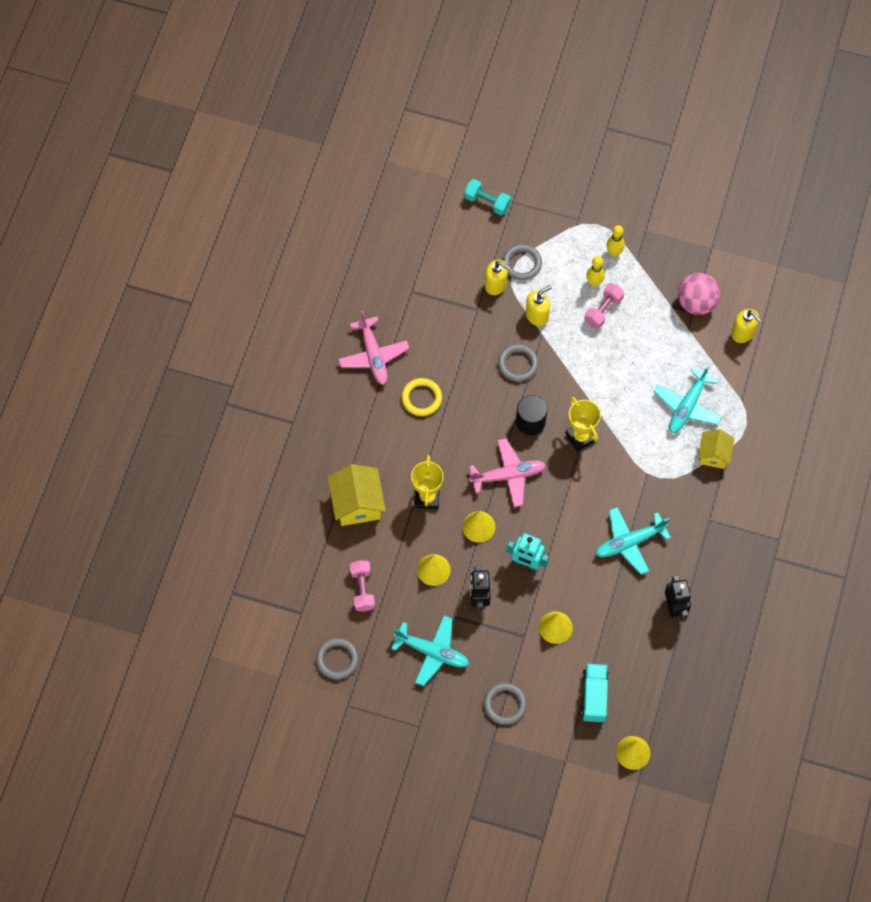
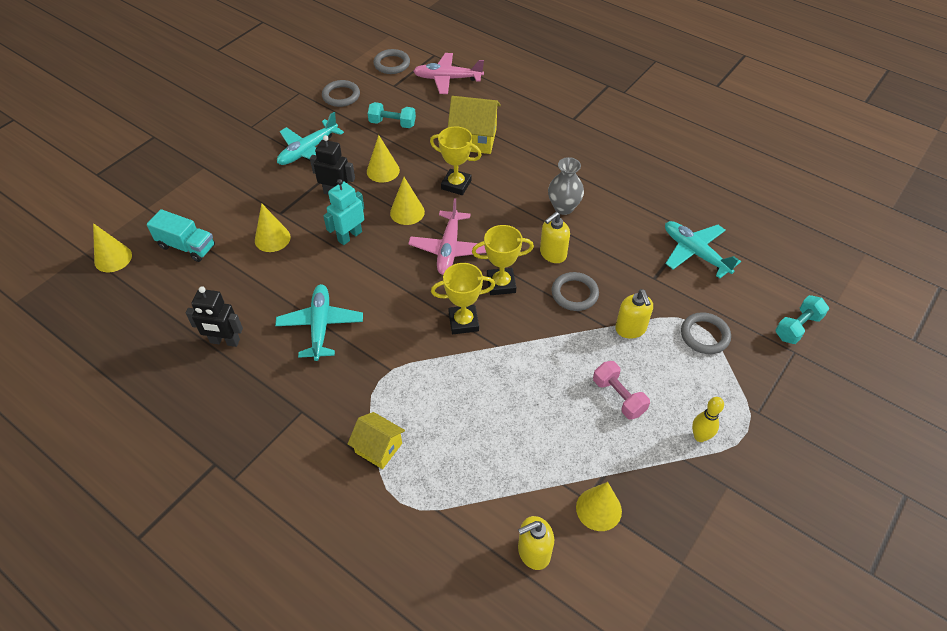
camera: 110 degrees right, 15 degrees down
(362, 589) = (392, 123): pink dumbbell -> turquoise dumbbell
(373, 355) = (624, 185): pink plane -> pink plane (447, 79)
(421, 398) = (563, 207): yellow ring -> grey vase
(496, 285) = (681, 303): yellow soap dispenser -> yellow soap dispenser (552, 254)
(505, 704) = (228, 183): grey ring -> grey ring (392, 64)
(530, 422) = (501, 284): black cylinder -> yellow trophy
(594, 282) = (660, 400): yellow bowling pin -> none
(687, 406) = (455, 442): turquoise plane -> turquoise plane (695, 253)
(696, 303) = (598, 509): pink ball -> yellow cone

